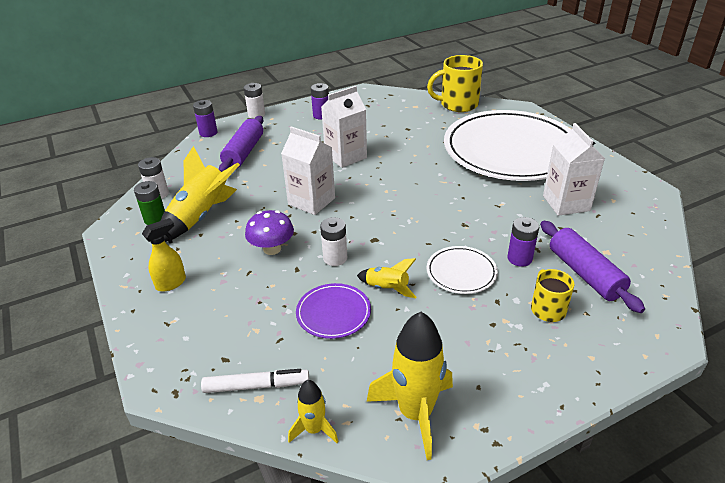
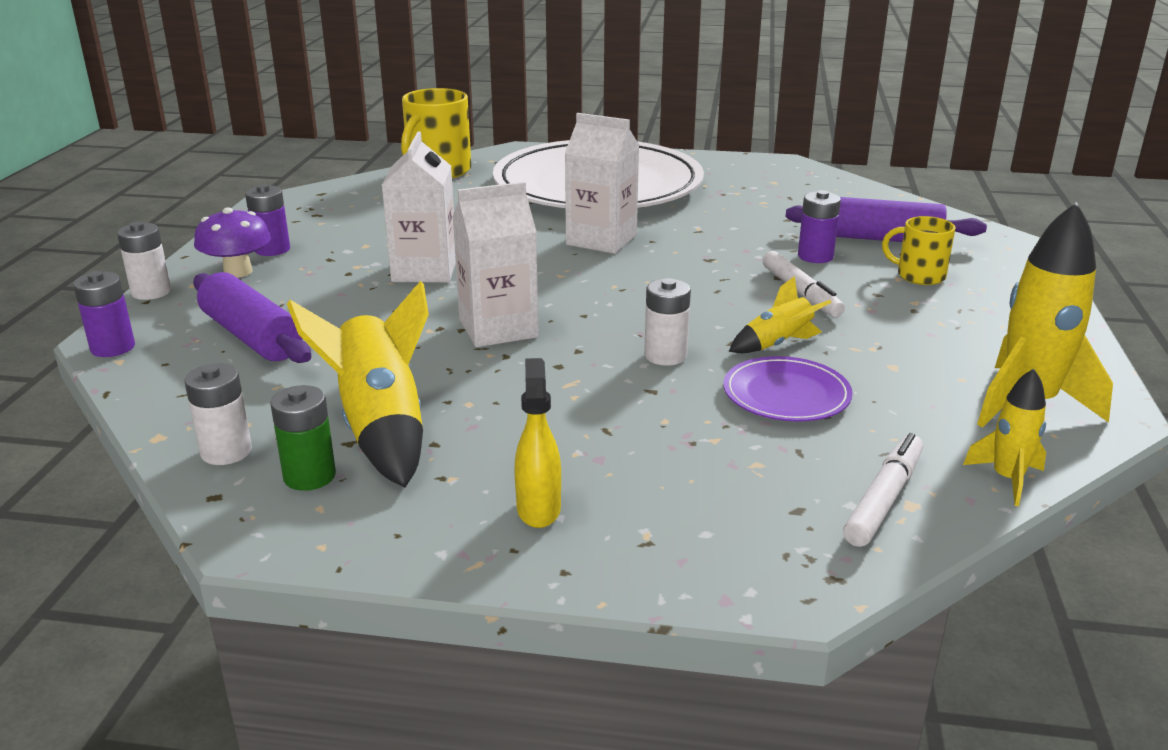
camera: 55 degrees left, 10 degrees down
(272, 249) = (574, 394): purple mushroom -> purple mushroom (238, 272)
(461, 272) = (800, 293): white plate -> white marker
(566, 203) = (747, 201): white carton -> white carton (601, 240)

